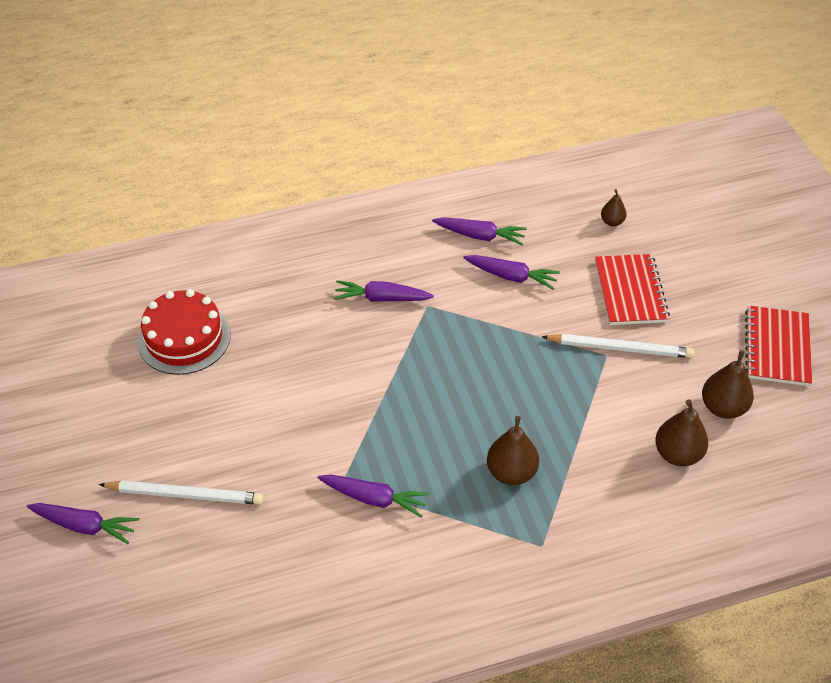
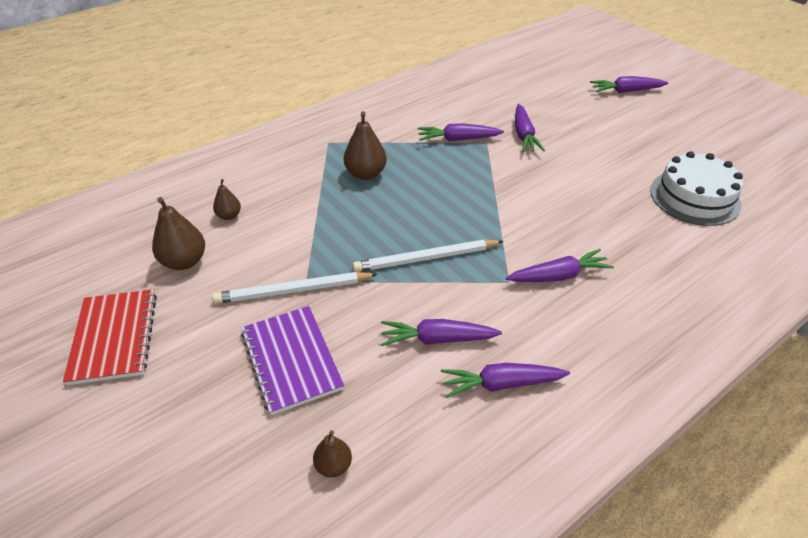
camera: 160 degrees right, 5 degrees down
(184, 338) = (694, 197): red cake -> white cake
(185, 495) = (583, 115): white pencil -> white pencil (425, 259)
(288, 481) = (523, 135): none -> purple carrot
(630, 291) = (291, 360): red notebook -> purple notebook
(677, 454) = (229, 216): brown pear -> brown pear, size x0.58

